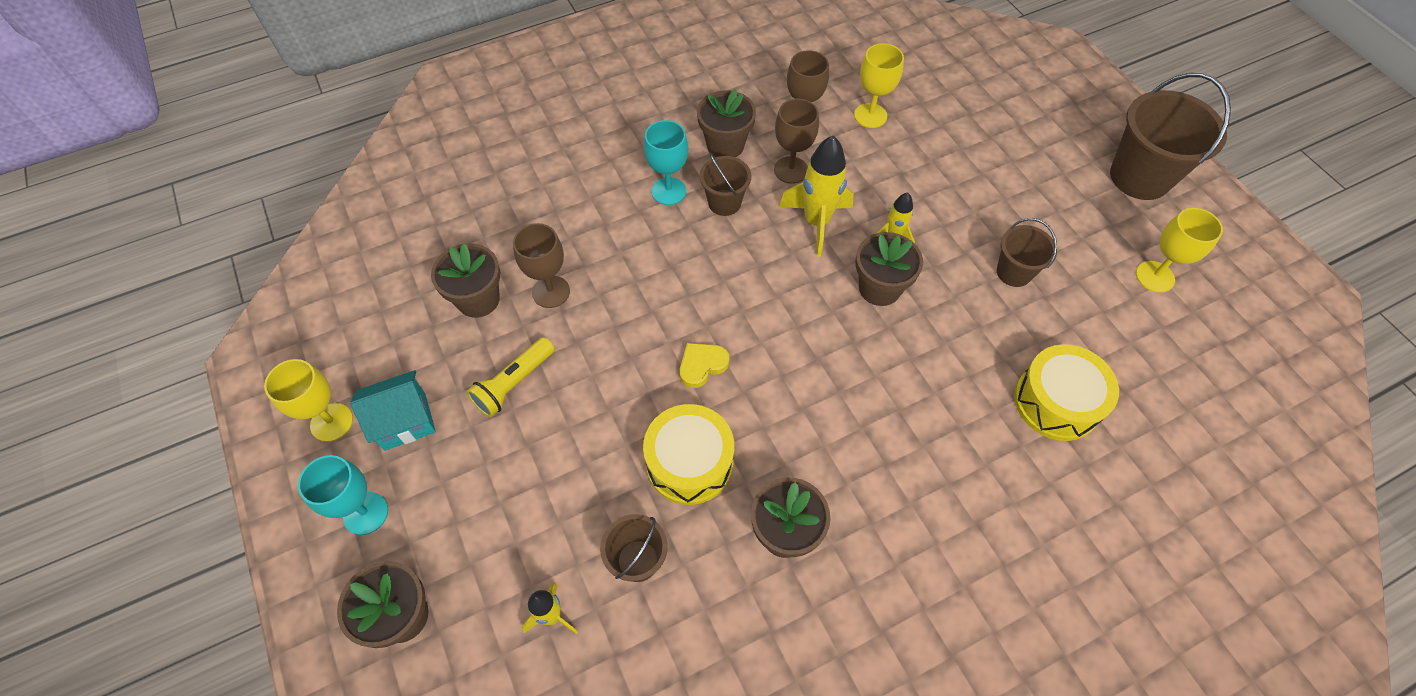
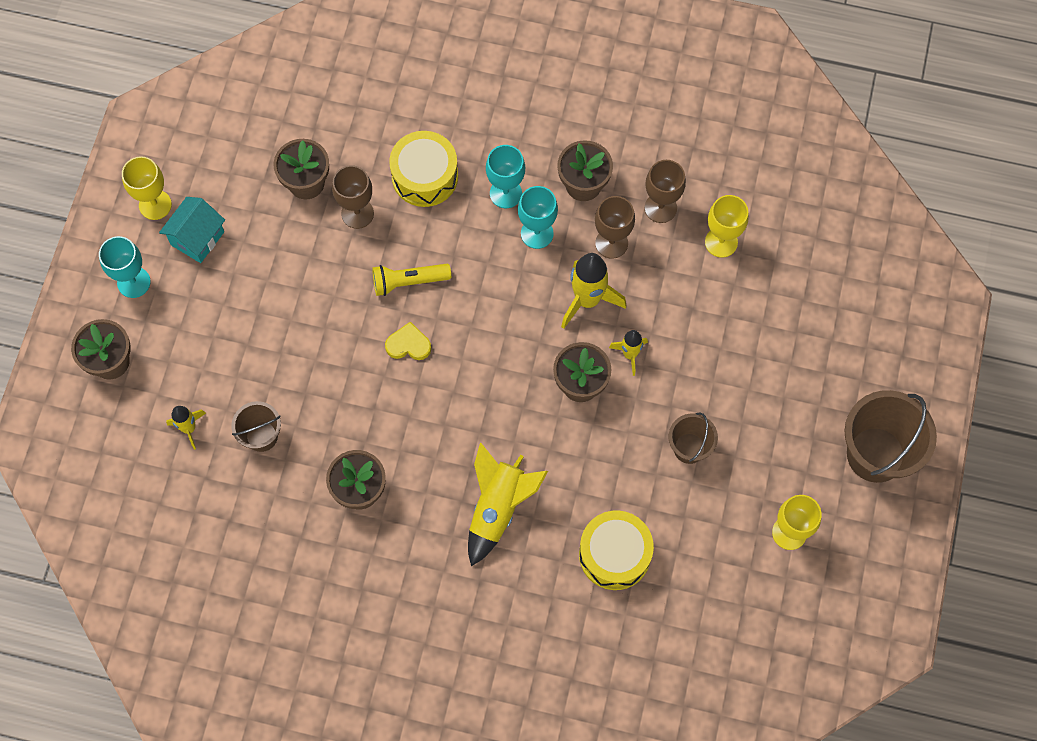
camera: 40 degrees right, 10 degrees up
(405, 421) = (197, 238): turquoise house -> turquoise house turned 75 degrees counterclockwise
(514, 383) = (281, 263): yellow flashlight -> yellow flashlight (409, 282)
(689, 462) = (343, 402): yellow drum -> yellow drum (425, 176)
(724, 202) = (537, 233): brown bucket -> turquoise goblet
(922, 443) = (498, 508): none -> yellow rocket

